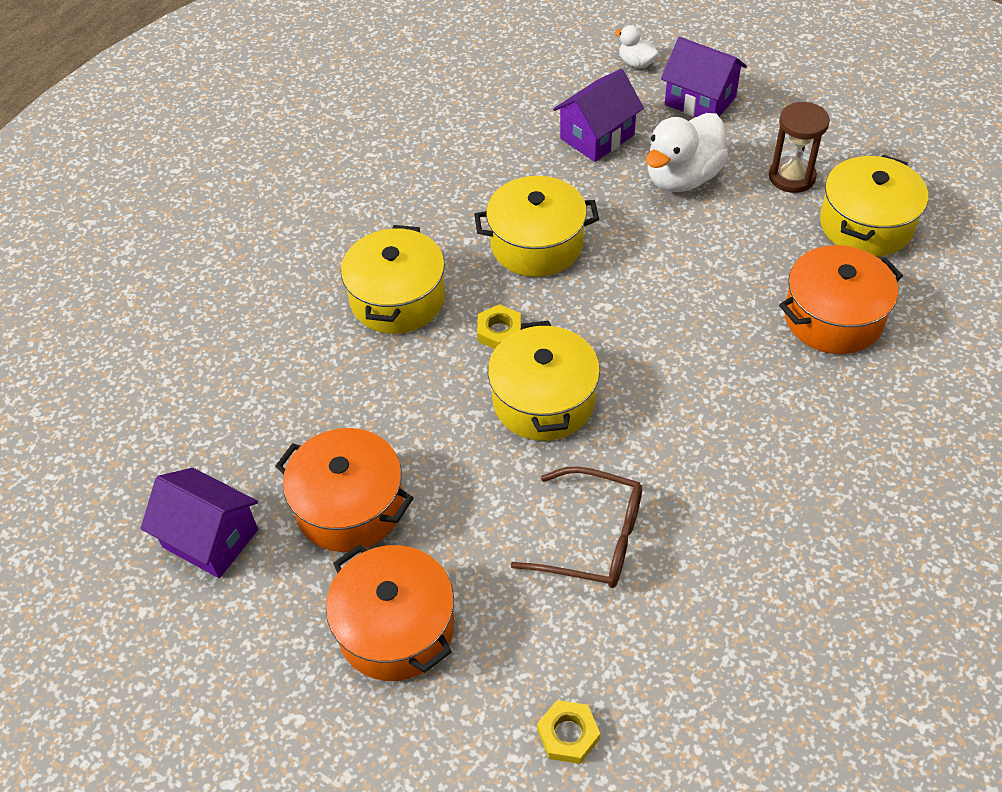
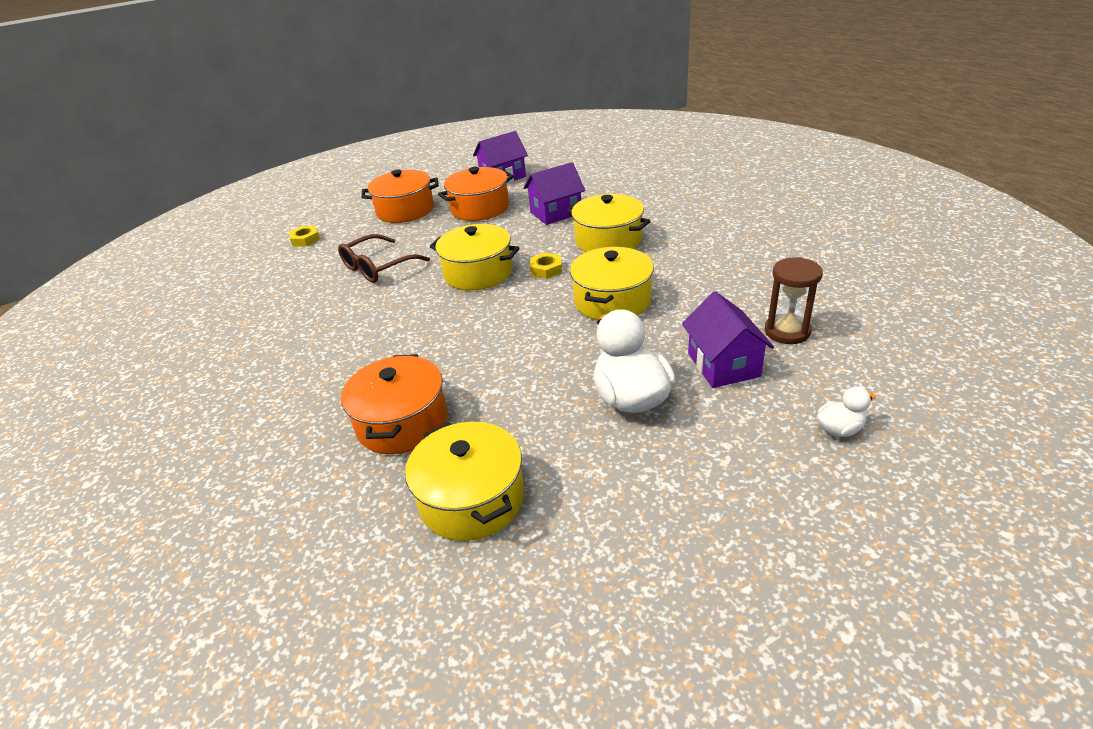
camera: 120 degrees right, 15 degrees down
(700, 101) = (743, 455): purple house -> purple house (555, 213)
(792, 177) = (577, 474): brown hourglass -> brown hourglass (787, 331)

